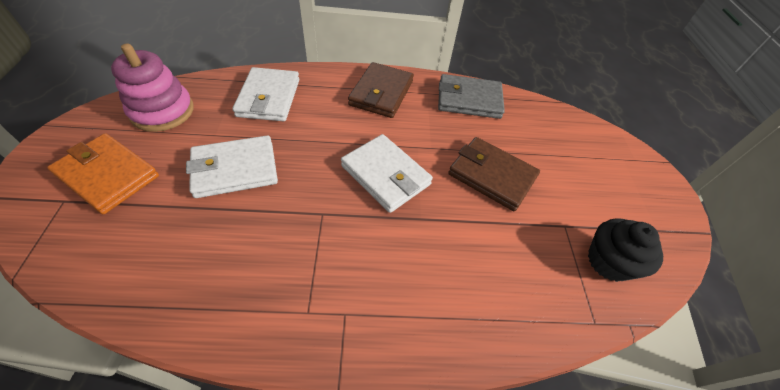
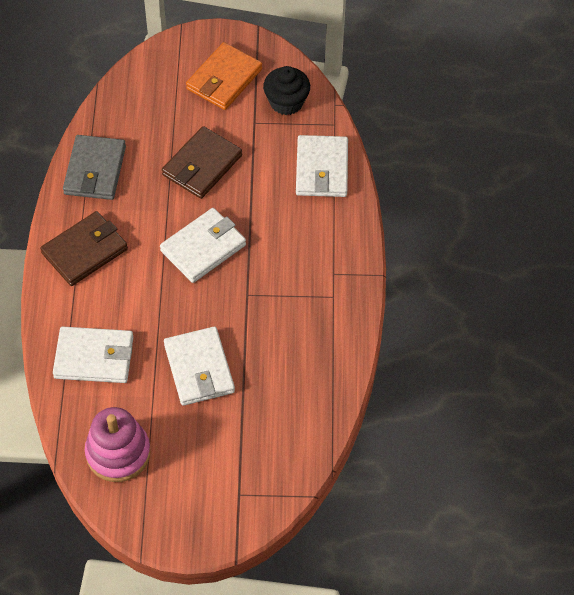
camera: 85 degrees left, 5 degrees up
(108, 175) = (209, 470): orange wallet -> orange wallet (224, 79)
(381, 93) = (84, 251): brown wallet -> brown wallet turned 60 degrees counterclockwise
(514, 303) = (322, 169): none -> white wallet

